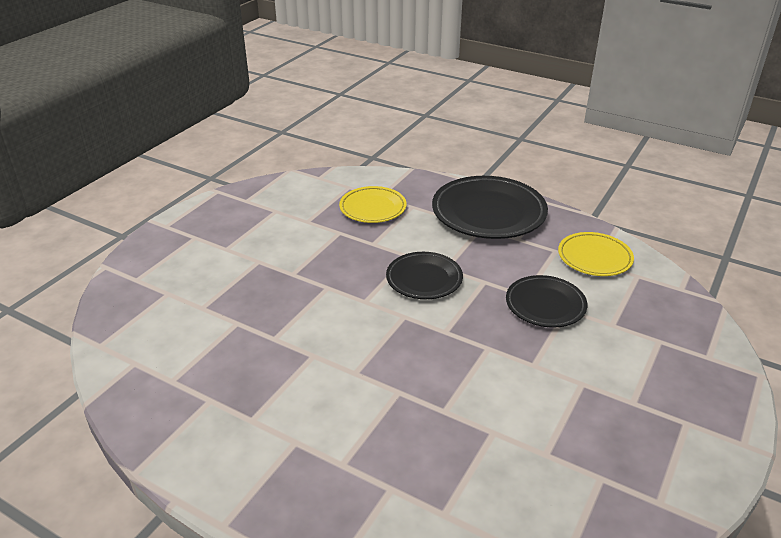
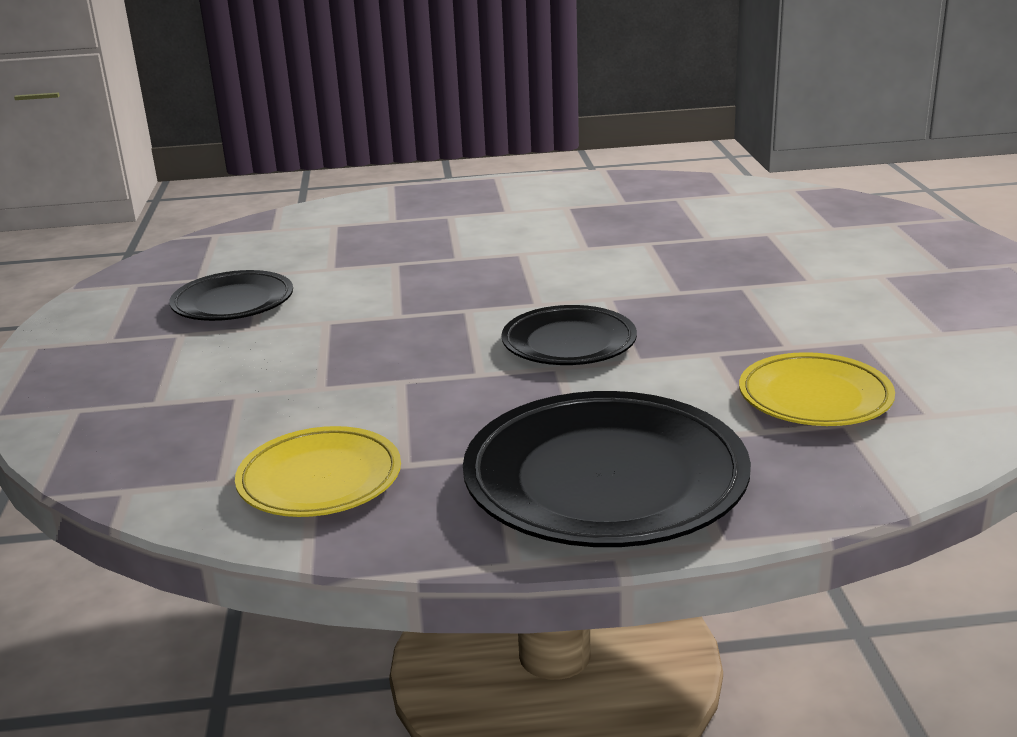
camera: 145 degrees right, 10 degrees down
(545, 305) = (358, 380): black plate -> black plate (233, 303)

